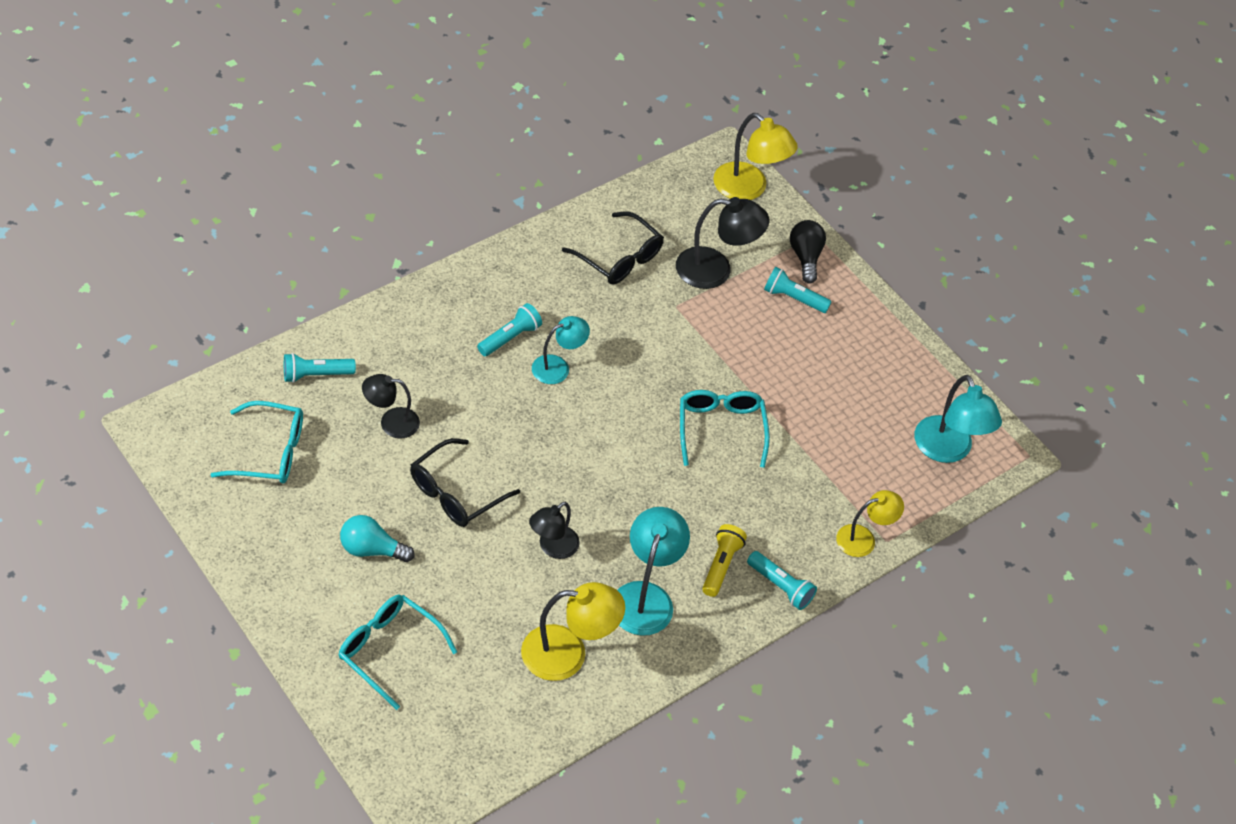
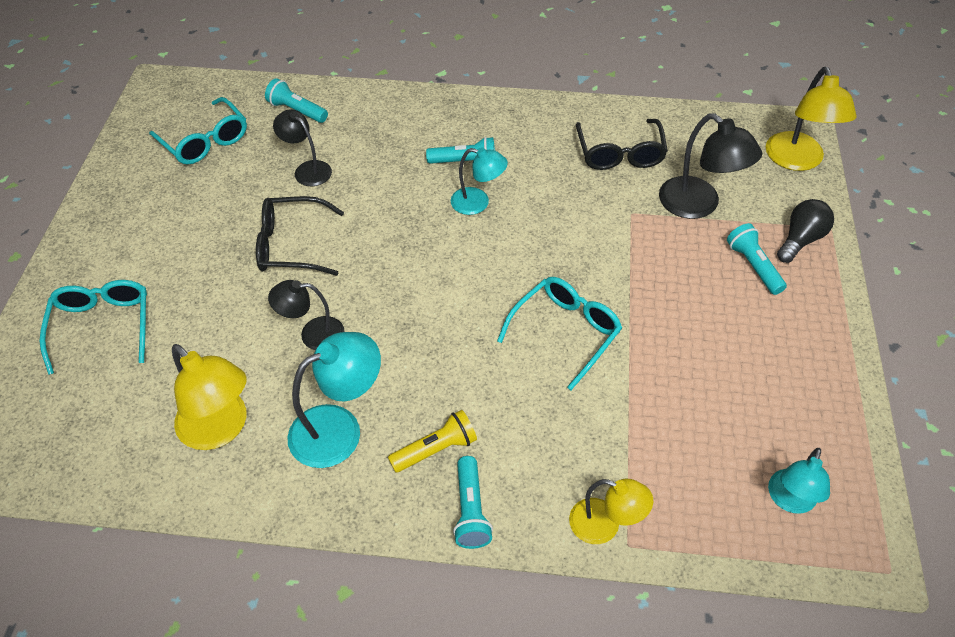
camera: 50 degrees right, 0 degrees up
(372, 549) = (185, 246): turquoise light bulb -> none
(947, 450) = (790, 500): turquoise lamp -> turquoise lamp, size x0.65

